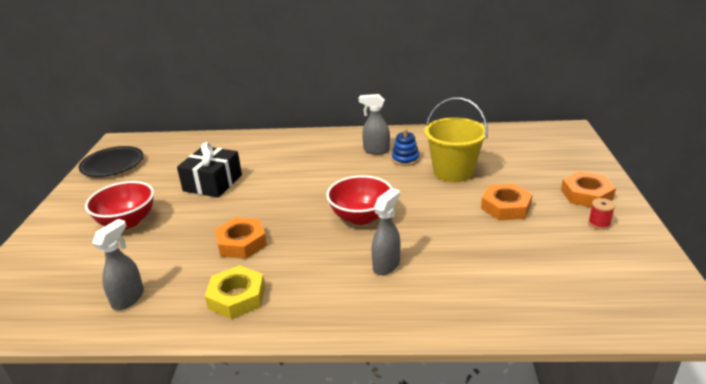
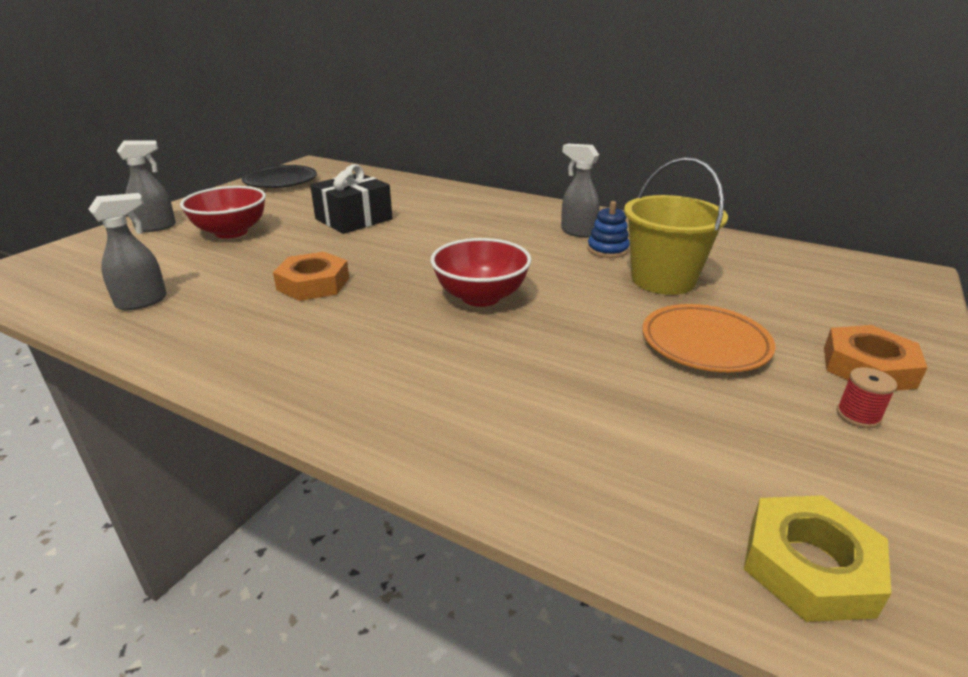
camera: 25 degrees right, 0 degrees up
(237, 297) = (242, 337): yellow nut -> yellow nut (809, 566)
(386, 265) = (453, 362): grey spray bottle -> grey spray bottle (156, 227)
(506, 207) = (705, 344): orange nut -> orange plate

